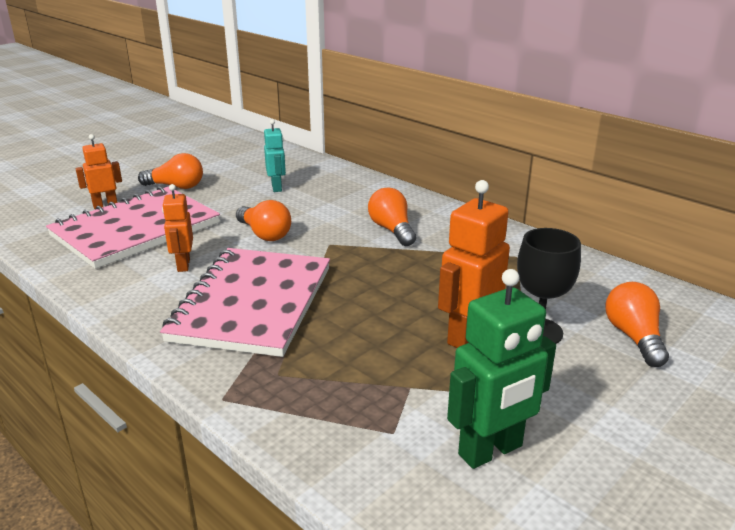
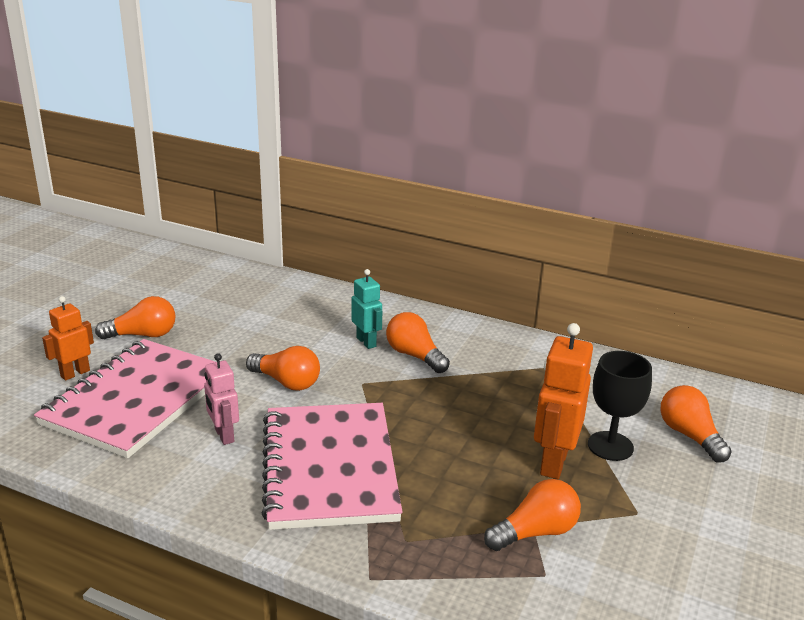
camera: 20 degrees left, 0 degrees up
(183, 265) = (224, 435): orange robot -> pink robot
(277, 187) = (260, 320): turquoise robot -> turquoise robot (366, 342)
(408, 392) = (535, 532): none -> orange light bulb
(491, 451) = (634, 572): green robot -> none

